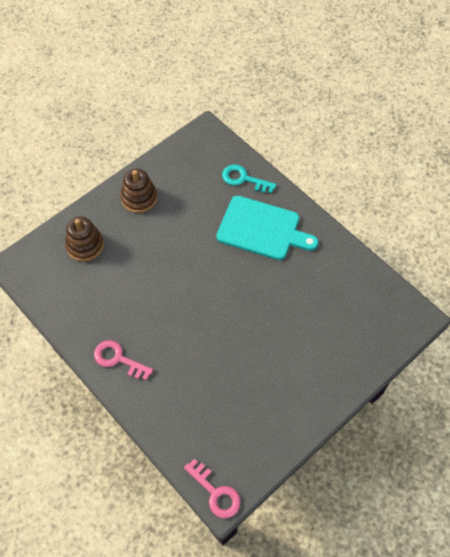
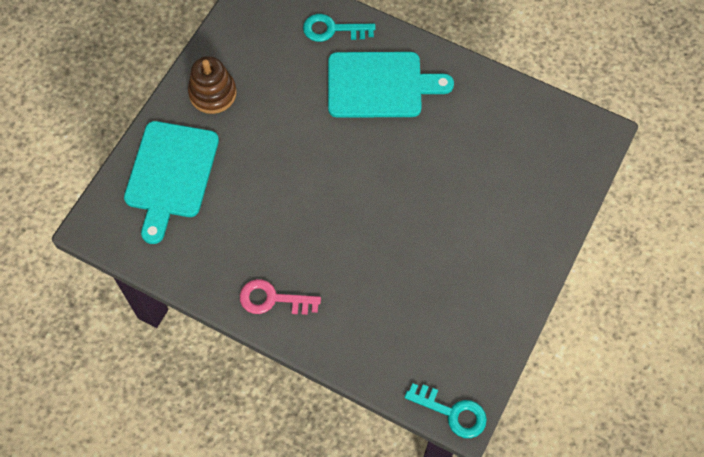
camera: 20 degrees left, 5 degrees up
(85, 245) = (170, 174): brown stacking toy -> turquoise cutting board
(216, 493) = (452, 412): pink key -> turquoise key

